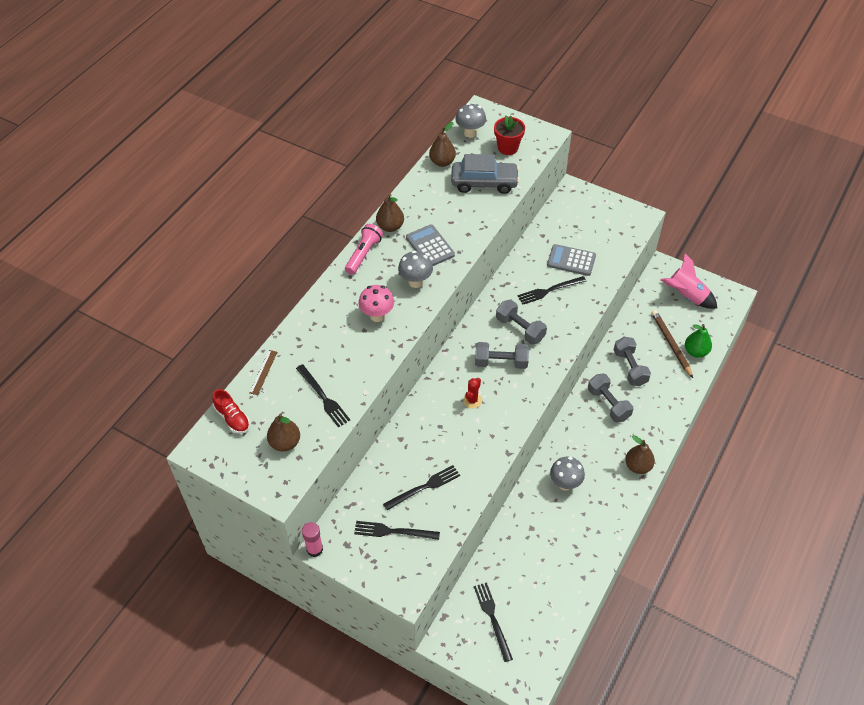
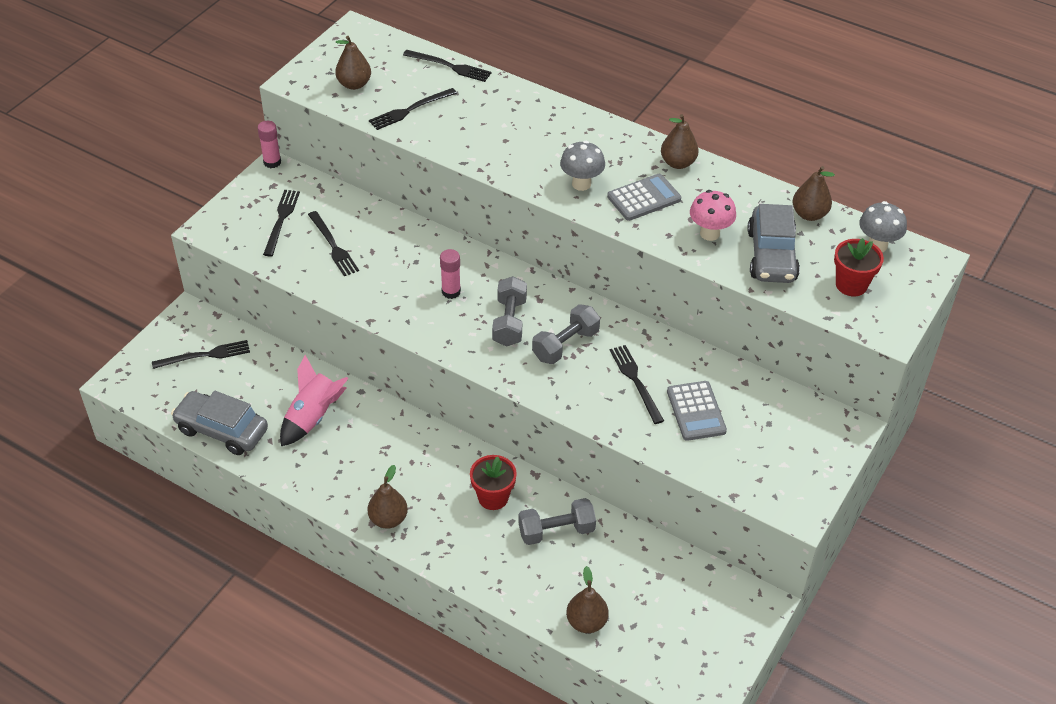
camera: 90 degrees right, 5 degrees down
(232, 418) = (391, 48): red shoe -> none
(263, 372) = (449, 66): brown ruler -> black fork
(363, 254) = (628, 140): pink flashlight -> none
(377, 316) = (527, 151): pink mushroom -> pink mushroom (709, 233)
(472, 400) = (451, 292): red cactus -> pink glue stick
(565, 484) = (371, 437): grey mushroom -> none
(571, 260) = (696, 411): grey calculator -> grey calculator turned 150 degrees clockwise
(572, 591) = (222, 430): none -> grey car
(608, 404) = (493, 497): grey dumbbell -> red flower pot
(671, 344) = (601, 590): brown pencil -> none
(686, 296) = (700, 627): pink rocket -> pink rocket (313, 417)
(695, 351) = (586, 622): green pear -> brown pear

